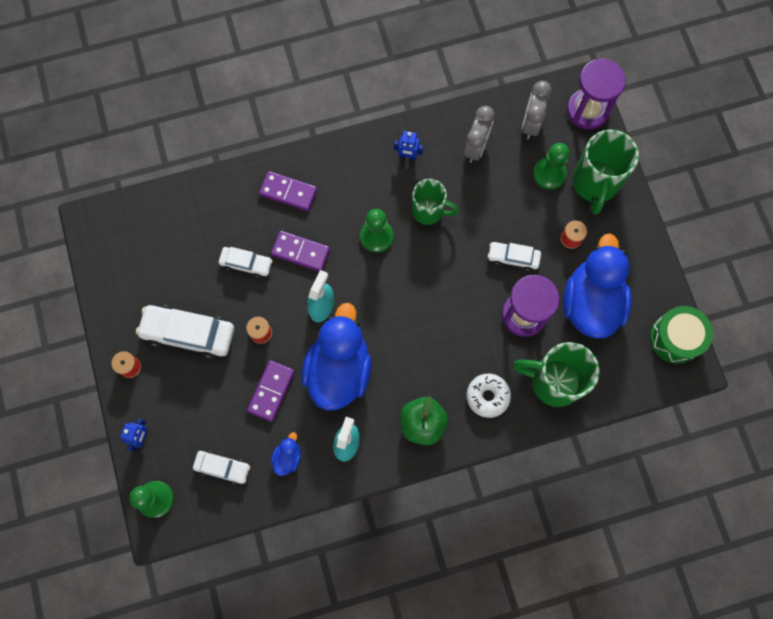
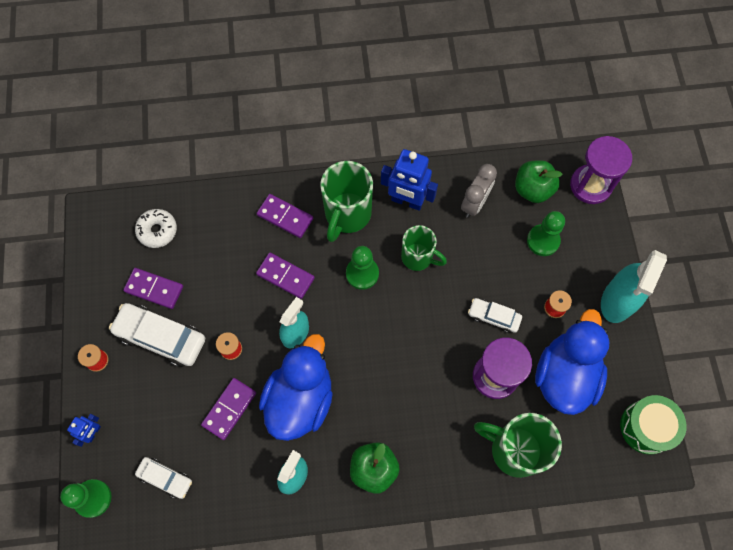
camera: 10 degrees right, 5 degrees down
(171, 286) = (154, 289): none -> purple domino
(246, 264) = (231, 279): white car -> none
(287, 457) = (232, 479): blue duck -> none
(408, 156) = (407, 201): blue robot -> blue robot, size x1.92
(487, 396) = (444, 453): white donut -> white donut (157, 231)
(531, 124) = (533, 189): grey clock -> green apple
(595, 184) = (587, 258): green mug -> green mug (347, 215)
(631, 221) = (618, 300): none -> turquoise spray bottle

